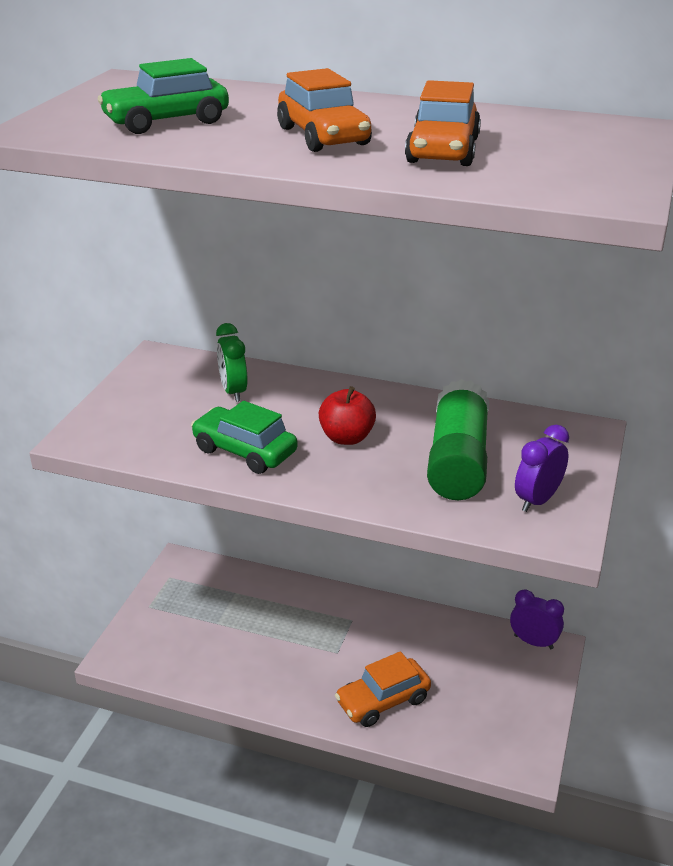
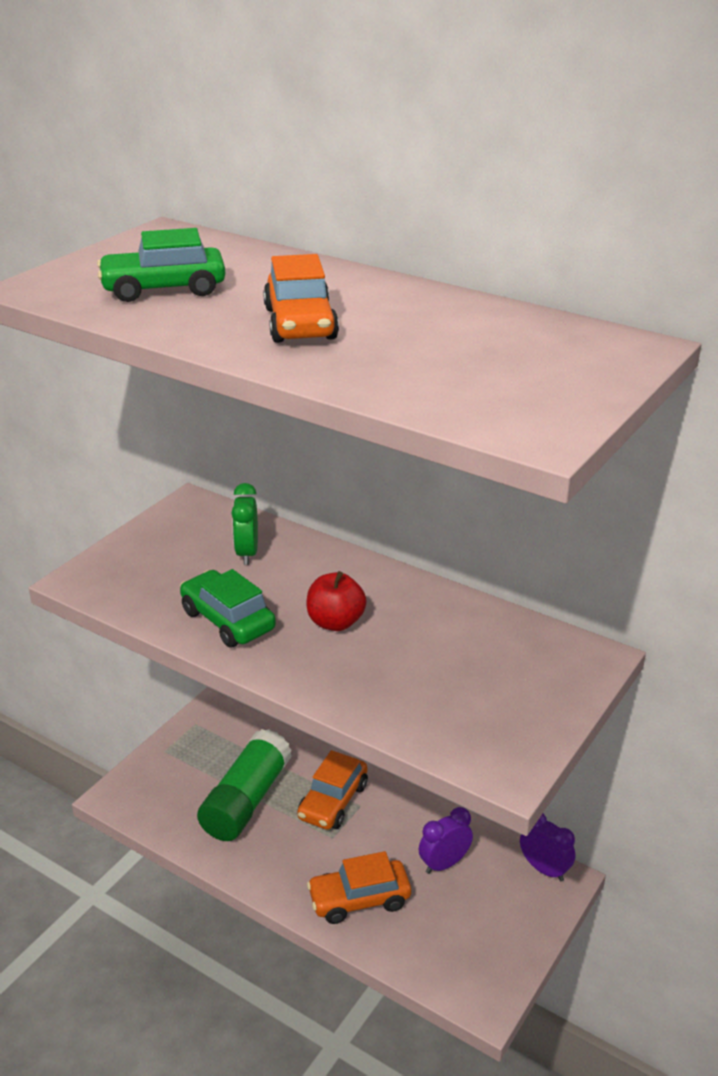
camera: 15 degrees right, 0 degrees up
(443, 151) = (406, 355): orange car -> orange car (333, 801)
(457, 460) = (437, 667): green glue stick -> green glue stick (246, 800)
(537, 500) = (499, 727): purple clock -> purple clock (444, 864)

